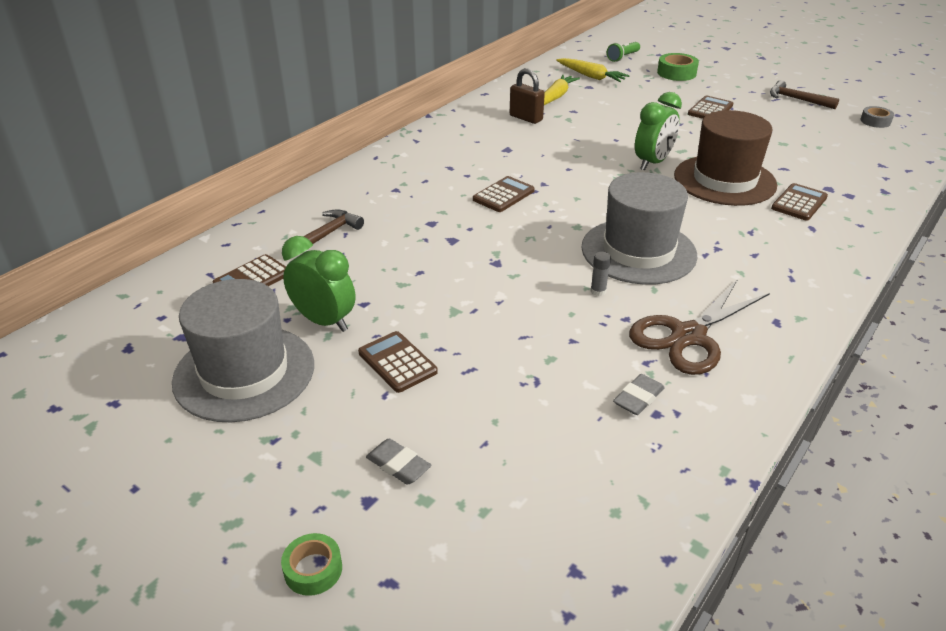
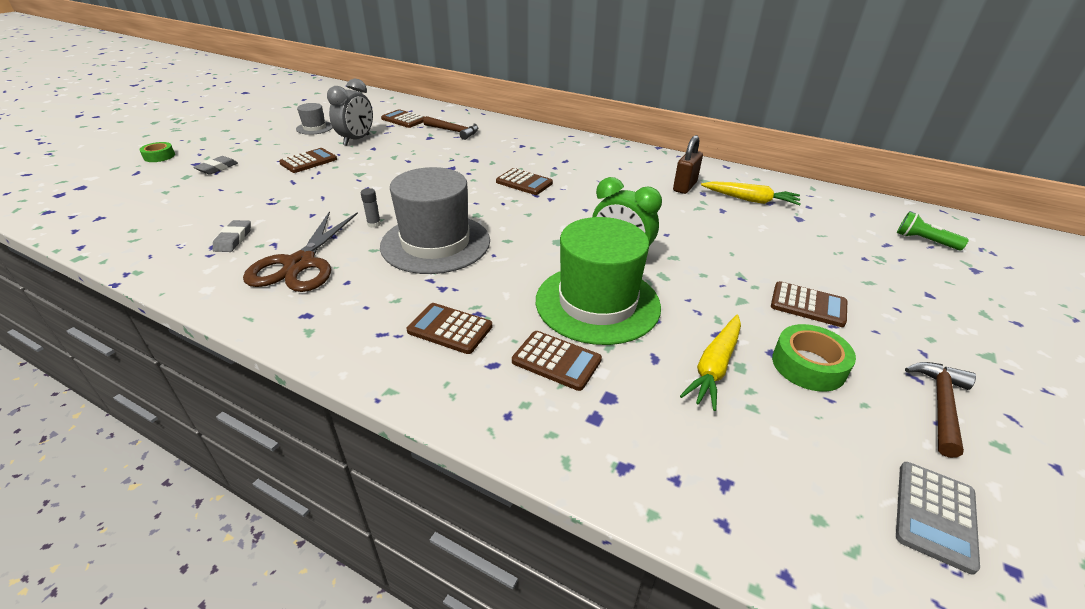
camera: 80 degrees right, 0 degrees up
(244, 372) = (314, 128): grey hat -> grey hat, size x0.47
(324, 321) = (356, 140): green clock -> grey clock
(591, 76) = (832, 219): yellow carrot -> yellow carrot (714, 367)
(638, 398) = (233, 239): grey eraser -> grey eraser turned 60 degrees clockwise
(676, 73) = (917, 282): green tape -> green tape (808, 365)
(688, 336) = (300, 264): brown scissors -> brown scissors turned 120 degrees counterclockwise
(724, 180) = (597, 303): brown hat -> green hat
(775, 245) = (450, 329): none -> brown calculator
(875, 121) = (935, 515): grey tape -> grey calculator

